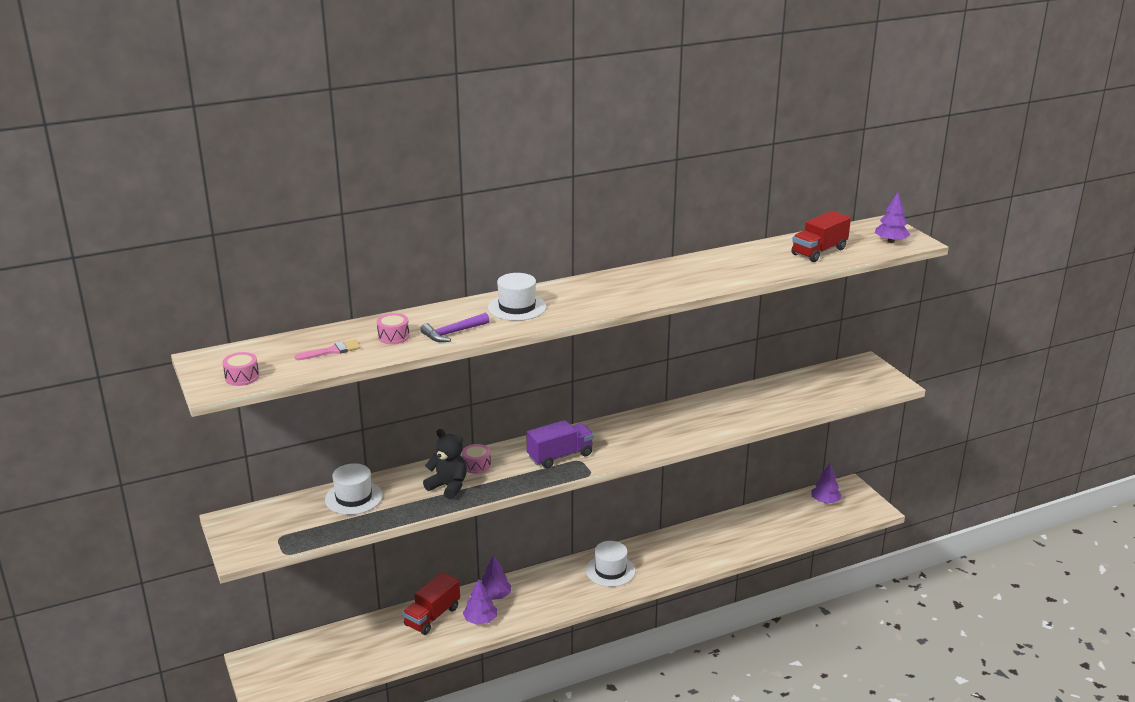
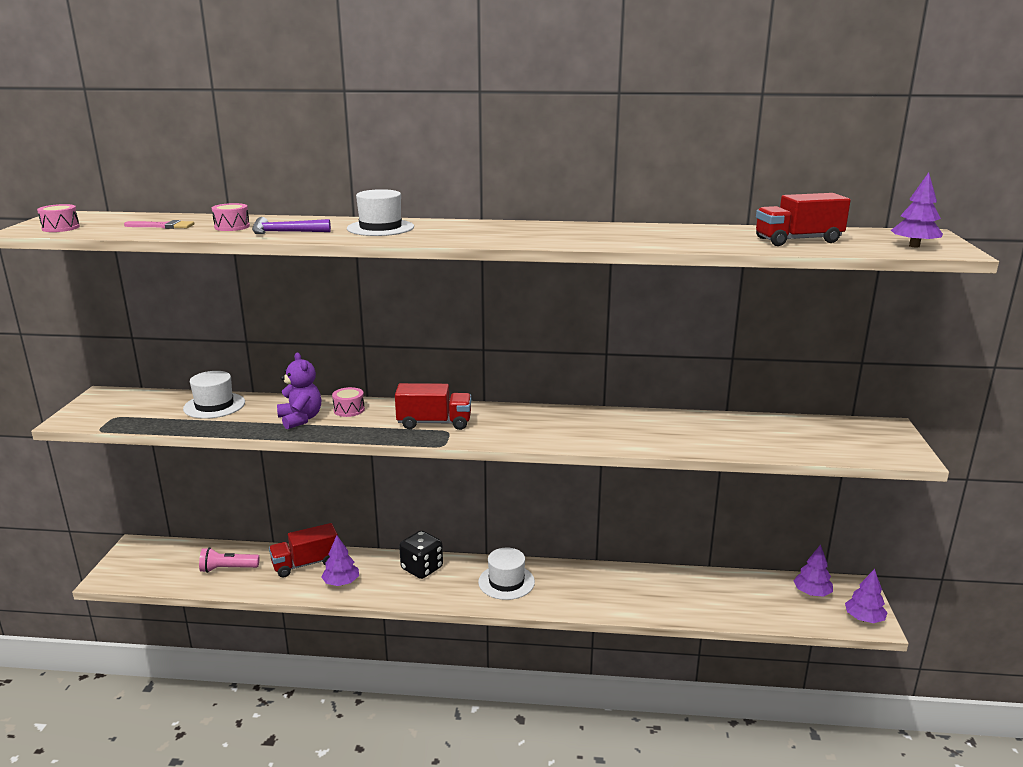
camera: 30 degrees right, 5 degrees down
(367, 646) = (228, 569): none -> pink flashlight
(448, 487) = (300, 419): black teddy bear -> purple teddy bear
(495, 596) = (377, 566): purple tree -> purple tree (864, 619)
(534, 584) = (422, 568): none -> black dice
(560, 456) = (434, 423): purple truck -> red truck

